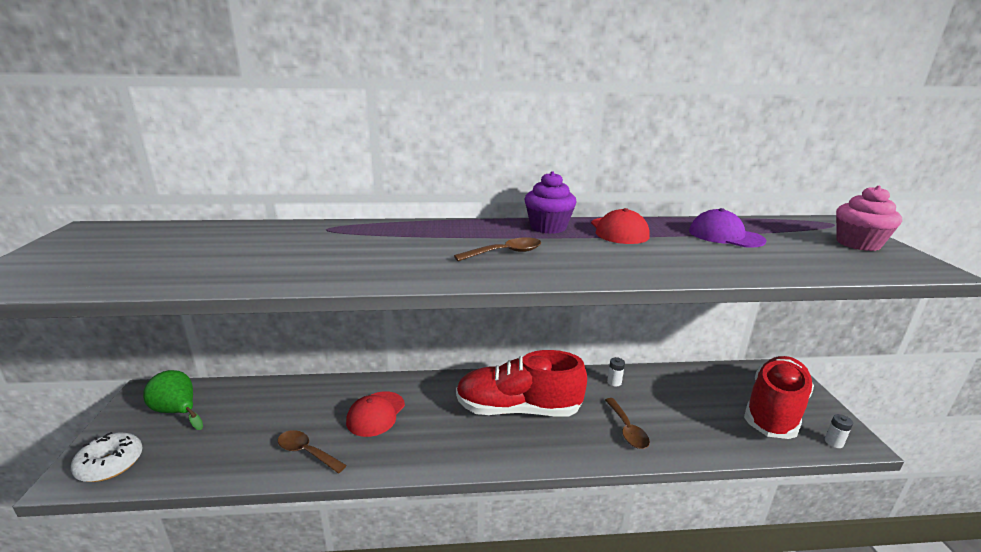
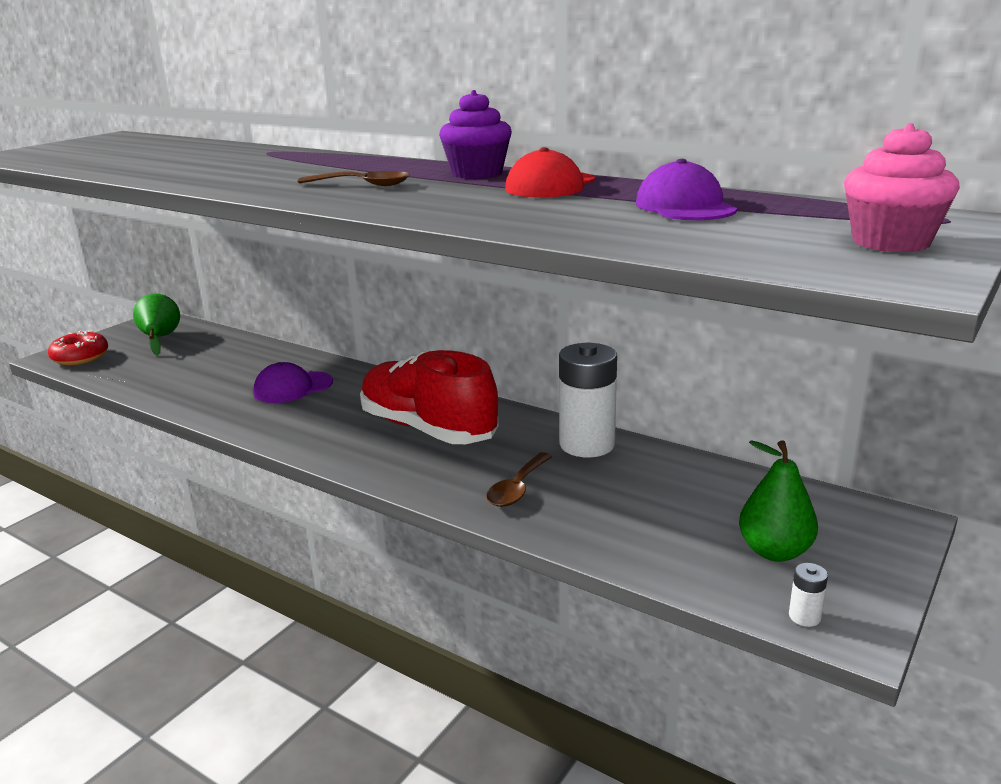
camera: 40 degrees right, 0 degrees up
(110, 464) = (80, 357): white donut -> red donut
(307, 452) = (201, 395): brown spoon -> none
(376, 414) = (293, 387): red cap -> purple cap
(614, 382) = (587, 444): white battery -> white battery, size x2.50
(774, 410) = (774, 551): red shoe -> green pear

